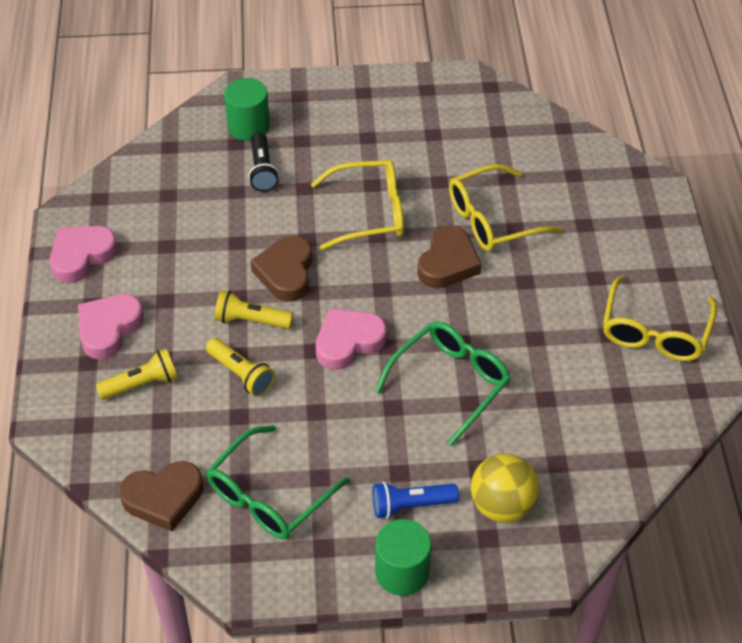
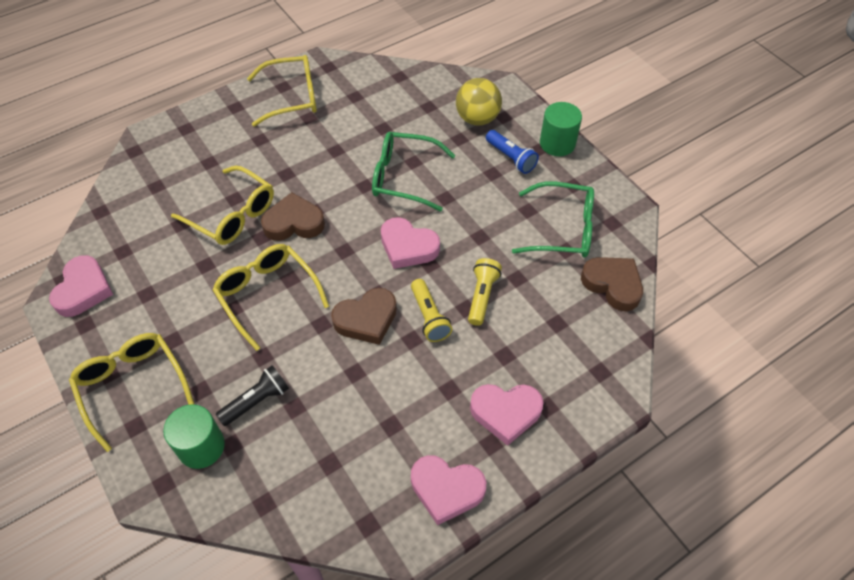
camera: 120 degrees left, 5 degrees up
(142, 384) = (537, 355): yellow flashlight -> none
(338, 102) = (132, 387): none -> yellow glasses
(468, 96) = (83, 290): none -> pink heart

